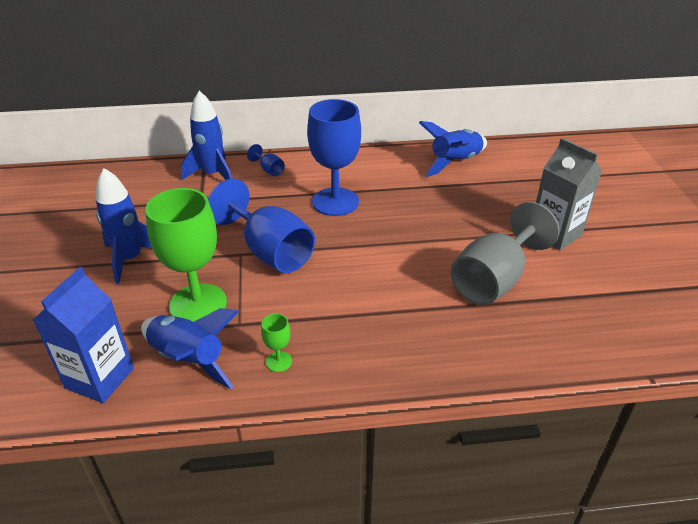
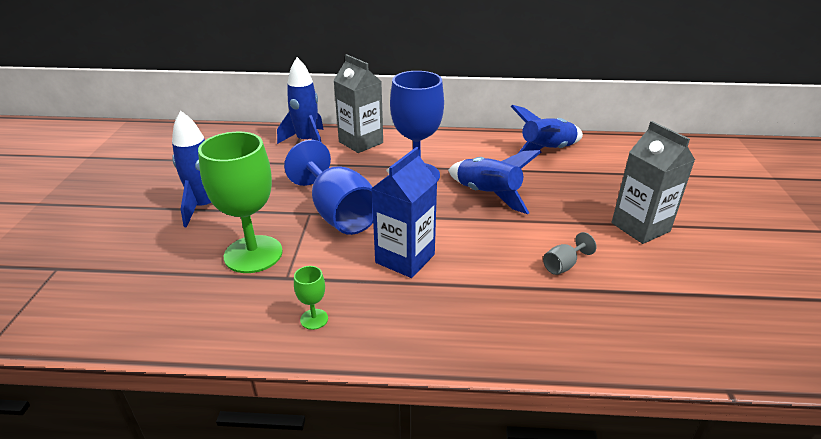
camera: 10 degrees right, 5 degrees down
(99, 378) = (134, 312): blue carton -> blue carton (405, 258)
(188, 360) = (225, 305): blue rocket -> blue rocket (488, 195)
(269, 170) = (361, 142): blue goblet -> grey carton
(494, 280) = (563, 265): grey goblet -> grey goblet, size x0.42

